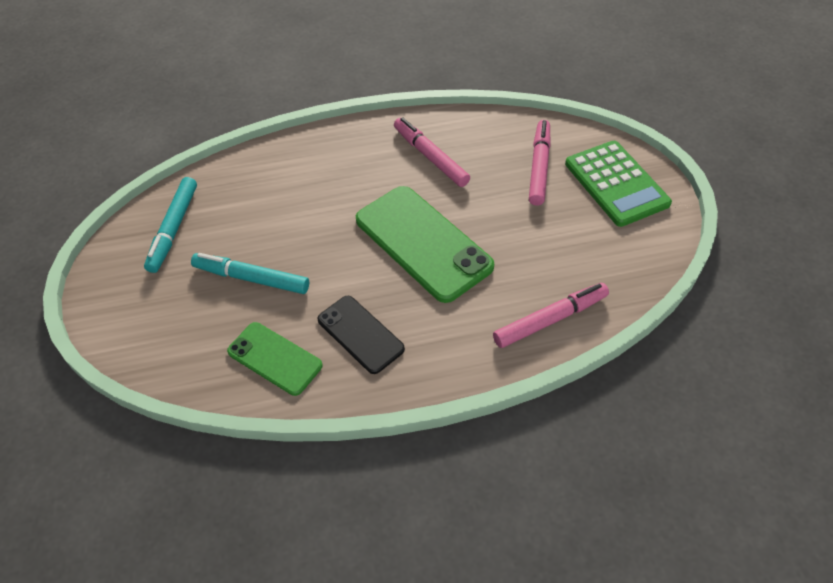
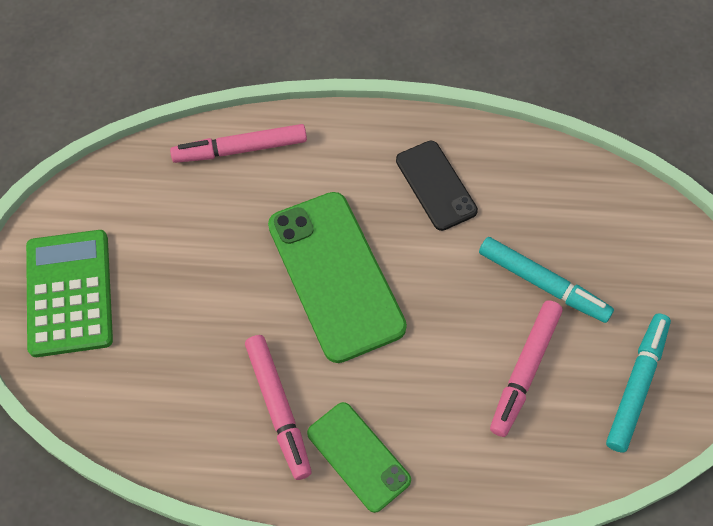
camera: 165 degrees left, 10 degrees up
(274, 358) = (527, 183): green phone -> green phone (358, 456)
(539, 167) = (146, 348): pink marker -> pink marker (524, 370)

